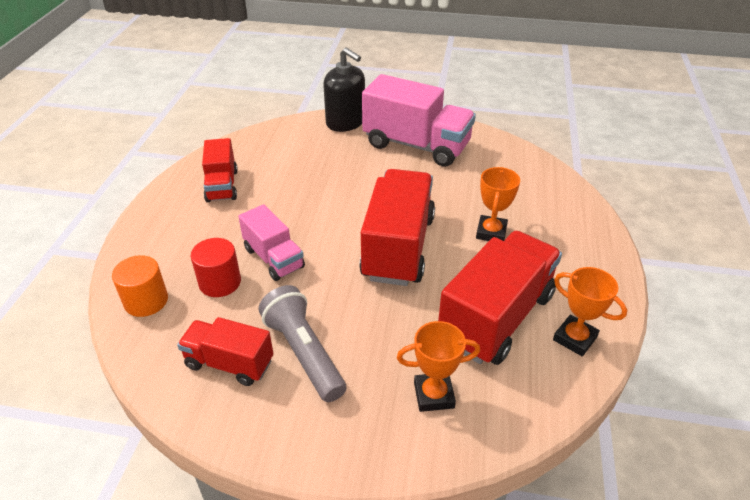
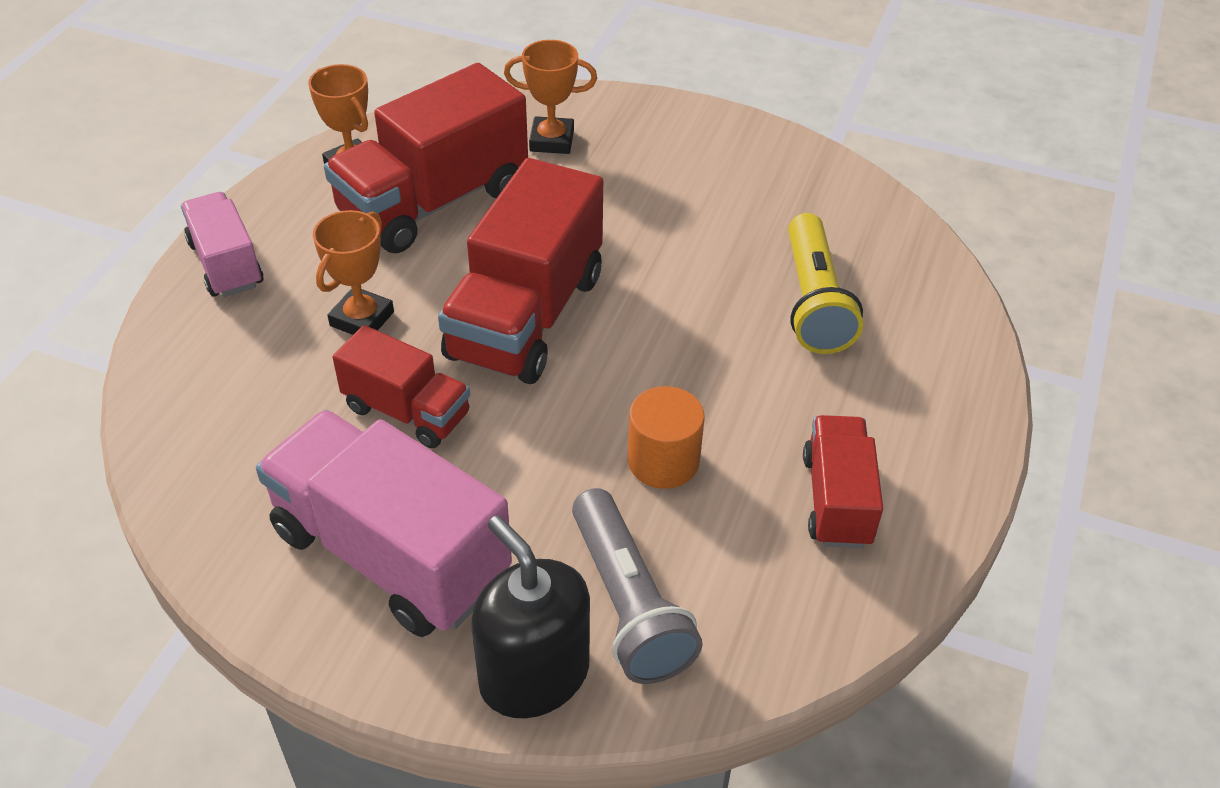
camera: 170 degrees left, 5 degrees up
(146, 301) = (919, 290): orange cylinder -> orange cylinder (663, 461)
(220, 282) = (814, 302): red cylinder -> yellow flashlight
(229, 363) = (788, 201): red truck -> red truck (407, 411)
(274, 258) = (731, 328): pink truck -> pink truck (226, 264)
(304, 353) = (694, 199): grey flashlight -> grey flashlight (628, 604)

